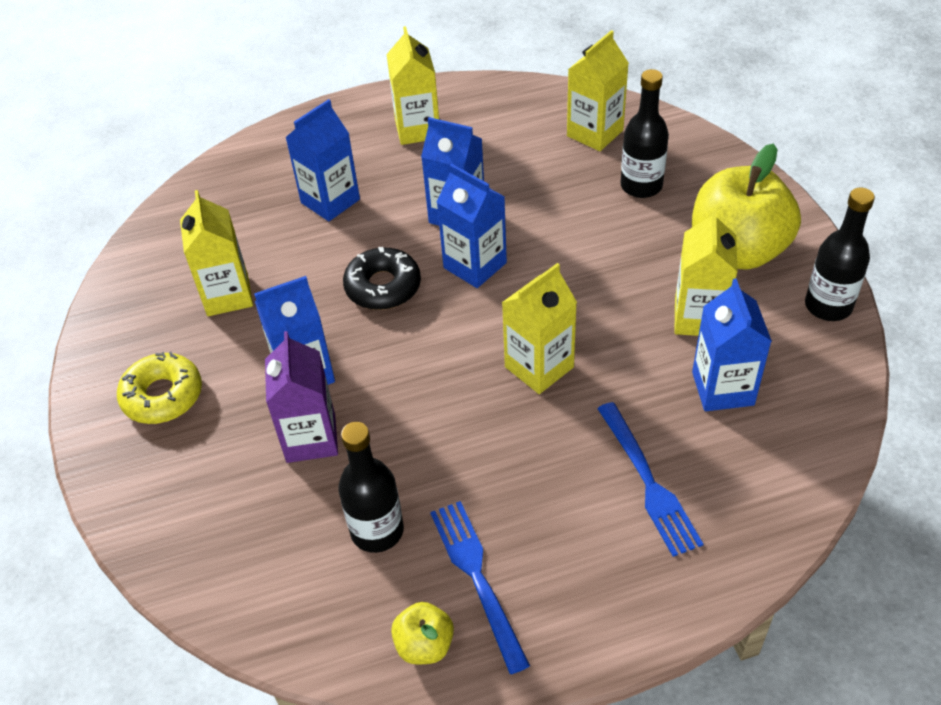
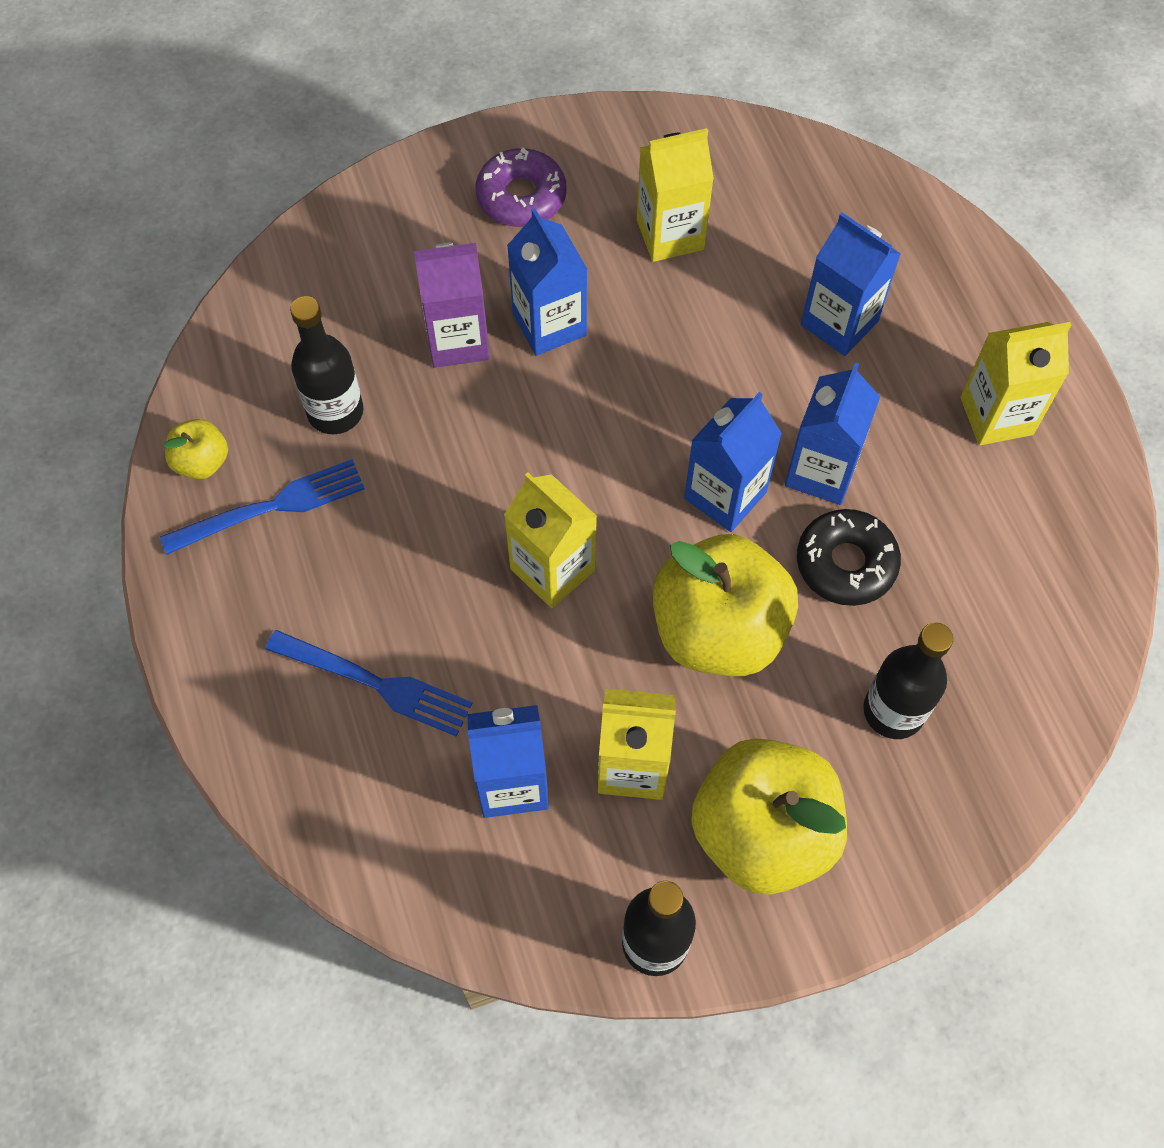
camera: 85 degrees right, 15 degrees up
(162, 396) = (521, 197): yellow donut -> purple donut
(383, 287) = (686, 394): black donut -> black donut (846, 563)
(587, 270) = (718, 630): none -> yellow apple
(595, 133) = (1010, 652): yellow carton -> none
(649, 483) = (376, 683): blue fork -> blue fork turned 135 degrees counterclockwise

